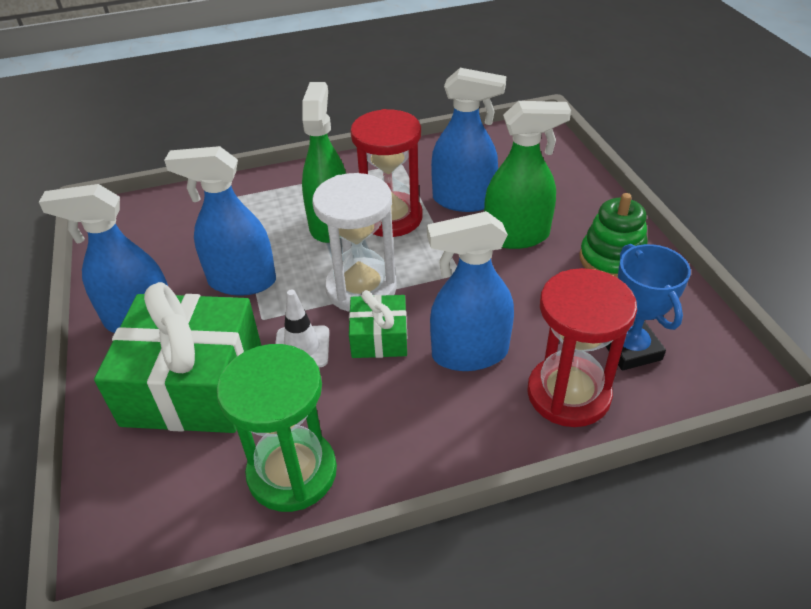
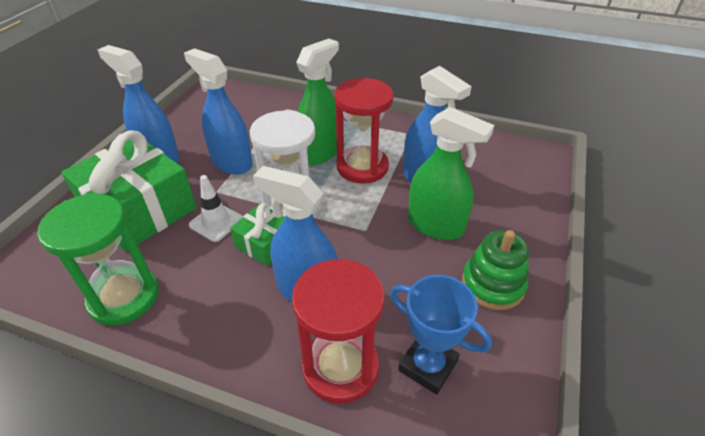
camera: 35 degrees right, 0 degrees up
(630, 349) = (427, 366): blue trophy -> blue trophy turned 75 degrees counterclockwise

